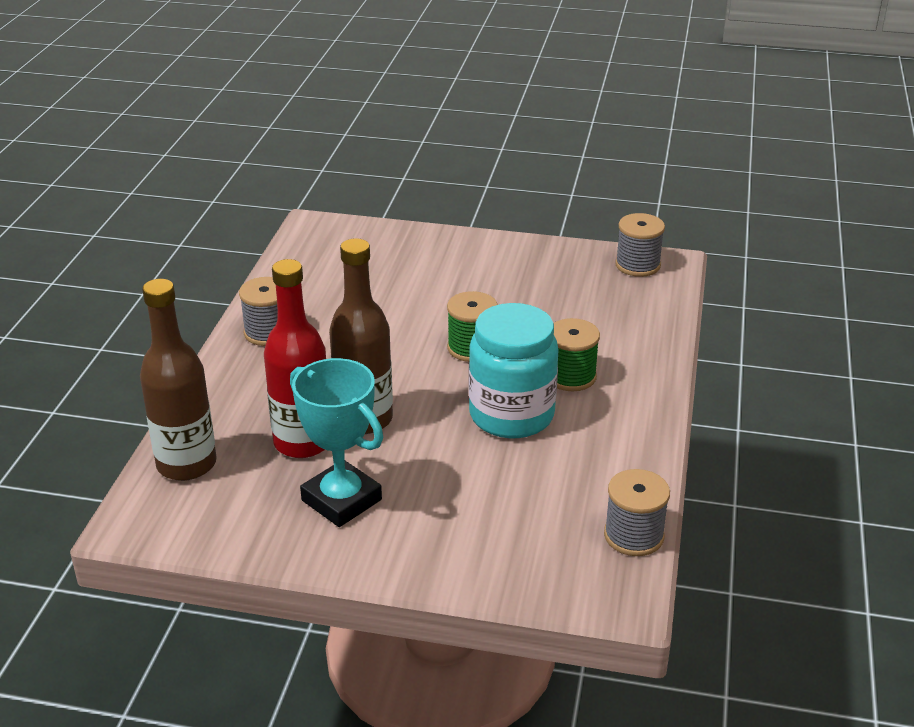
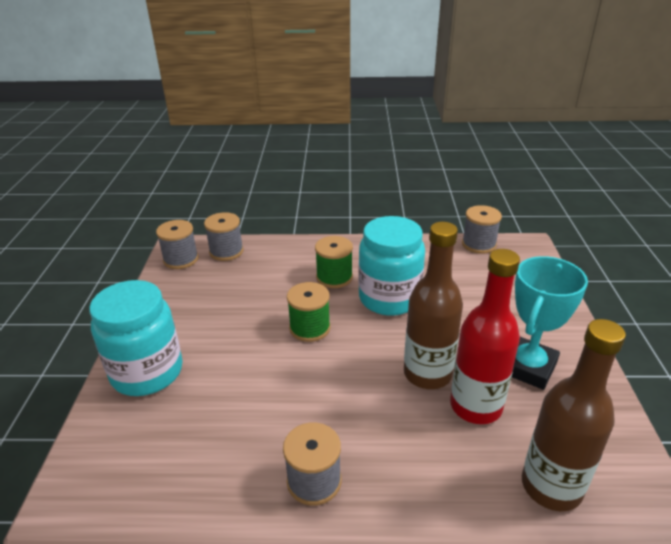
camera: 100 degrees left, 0 degrees up
(438, 251) = (147, 372): none -> turquoise jar
(651, 297) = (226, 251): none -> grey spool

